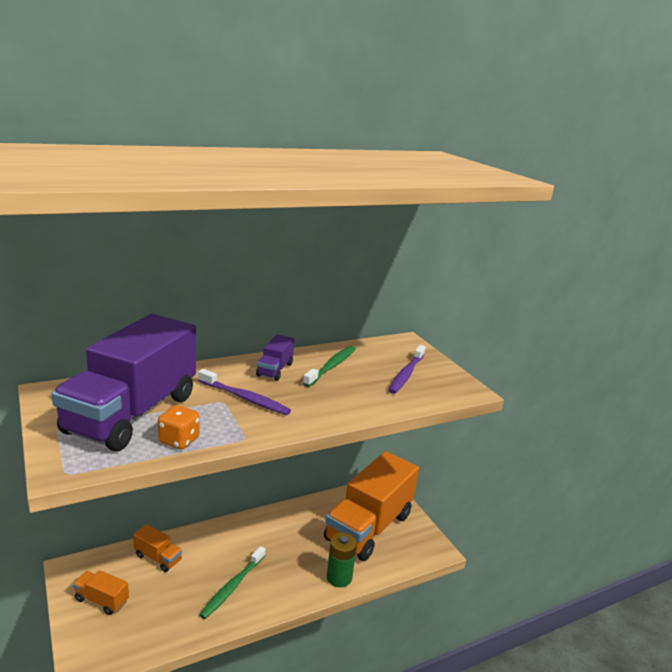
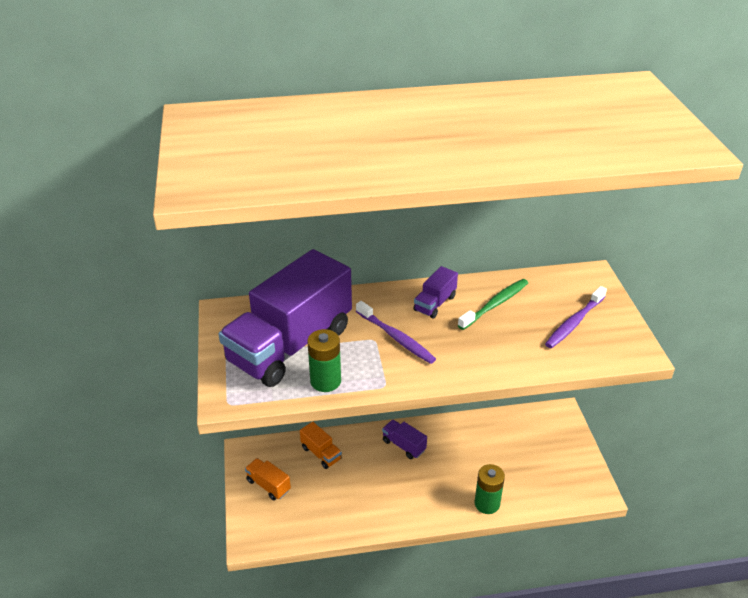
camera: 20 degrees right, 15 degrees up
(179, 440) = (325, 381): orange dice -> green battery
(232, 587) = (383, 494): green toothbrush -> none
(244, 537) = (404, 445): none -> purple truck
(369, 527) = (532, 455): orange truck -> none

